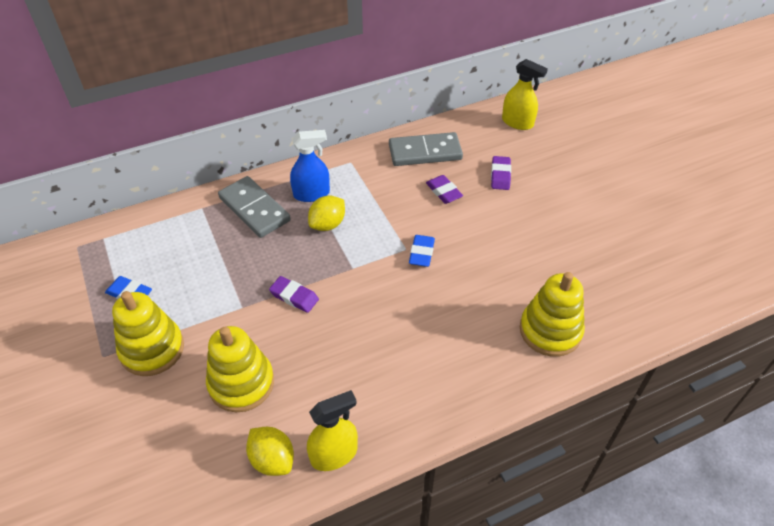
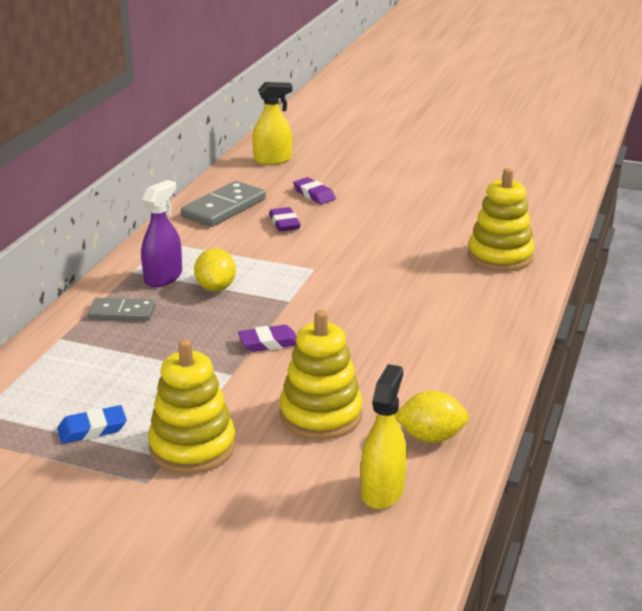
camera: 45 degrees left, 20 degrees down
(254, 209) = (122, 312): grey domino -> grey domino, size x0.62
(312, 194) = (163, 277): blue spray bottle -> purple spray bottle
(334, 454) = (471, 404): yellow spray bottle -> yellow spray bottle (382, 490)
(421, 253) = (331, 264): blue eraser -> none
(443, 192) = (284, 223): purple eraser -> purple eraser turned 60 degrees clockwise

